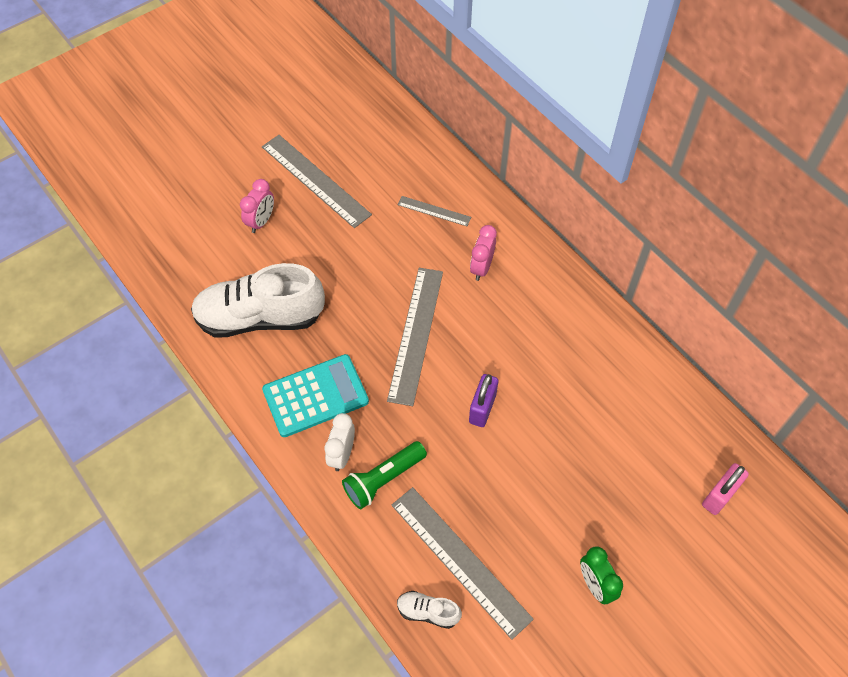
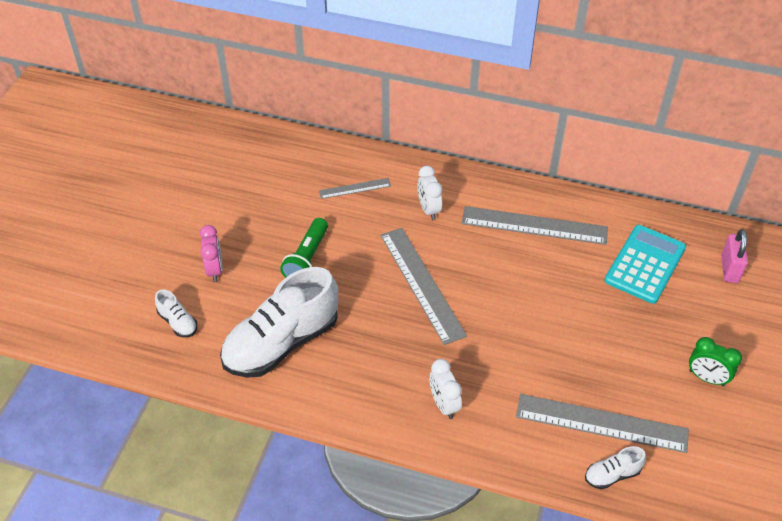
camera: 35 degrees left, 10 degrees down
(198, 251) = (178, 322): none -> white shoe
(315, 180) = (234, 215): grey ruler -> grey ruler (534, 226)
(315, 396) = (383, 374): turquoise calculator -> turquoise calculator (645, 264)
(383, 479) = (492, 402): green flashlight -> green flashlight (307, 258)
(481, 268) = (429, 209): pink clock -> white clock
(482, 408) = (520, 307): purple padlock -> none

